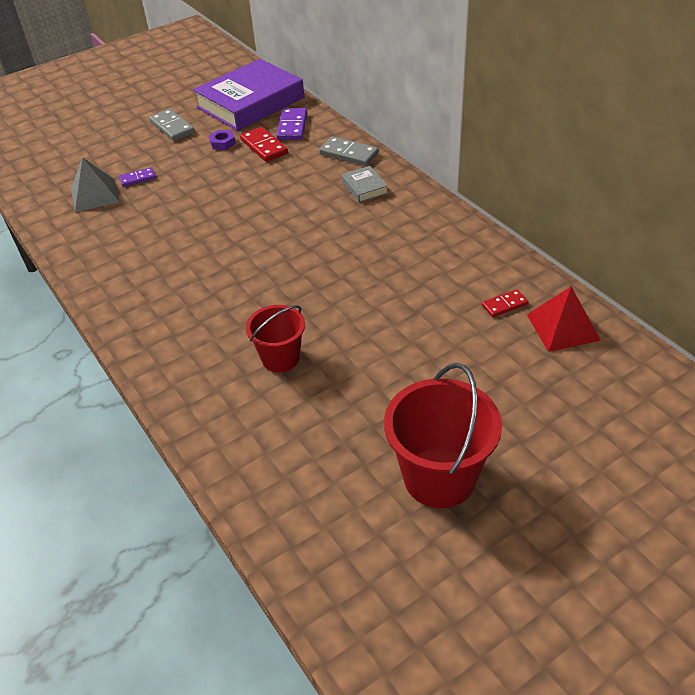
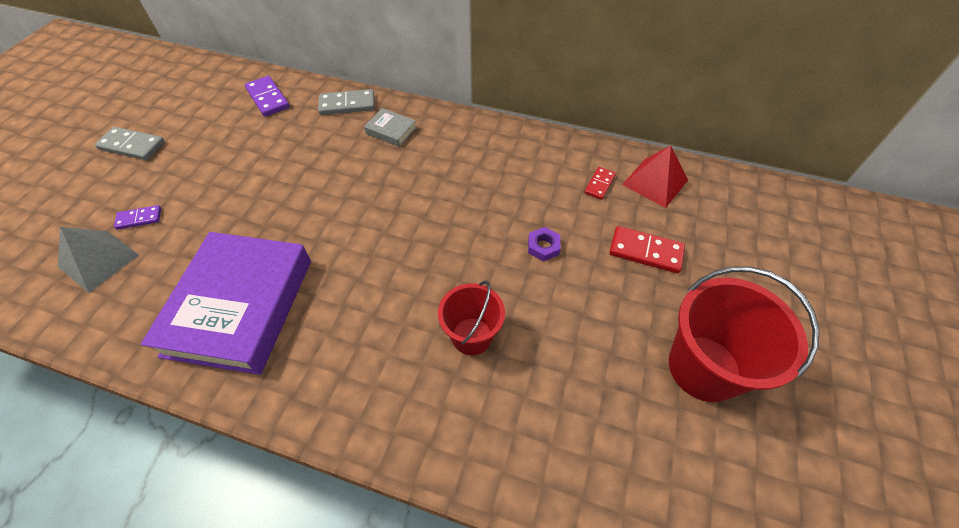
camera: 40 degrees left, 10 degrees up
(137, 178) = (139, 218): purple domino -> purple domino turned 45 degrees clockwise
(222, 143) = (207, 141): purple nut -> purple nut (543, 247)
(250, 102) = (201, 89): purple book -> purple book (239, 306)
(264, 146) = (256, 128): red domino -> red domino (645, 251)

